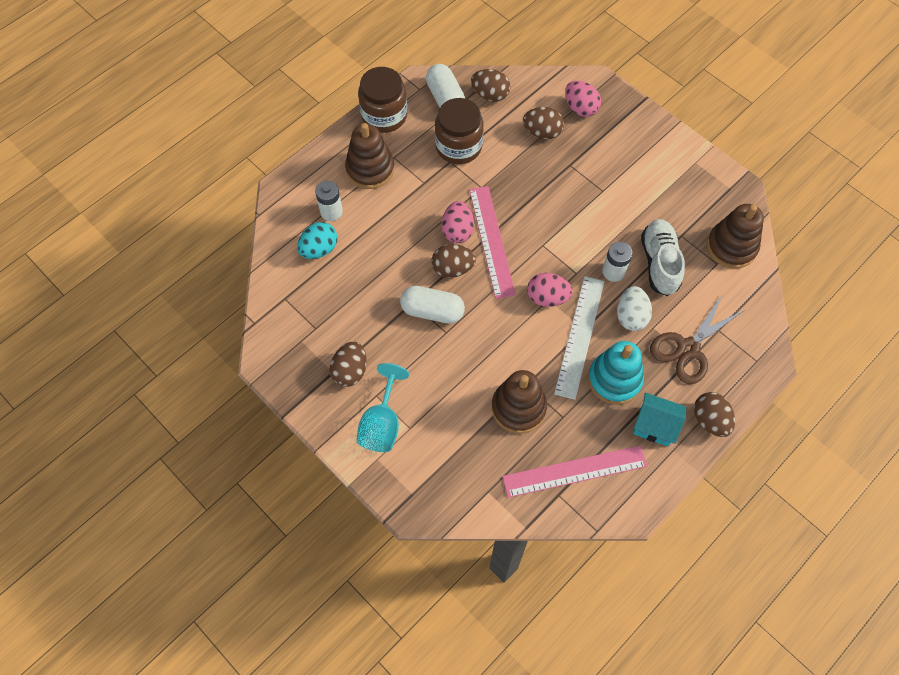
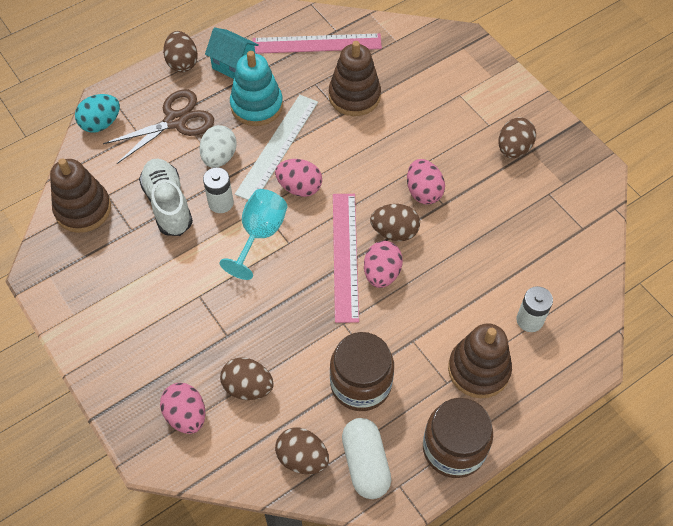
camera: 170 degrees left, 5 degrees down
(319, 249) = (544, 276): turquoise egg -> turquoise egg (101, 123)
(382, 424) = (485, 101): turquoise goblet -> turquoise goblet (260, 234)
(432, 311) = (423, 192): white capsule -> pink egg
(659, 263) = (168, 204): white shoe -> white shoe turned 150 degrees clockwise

